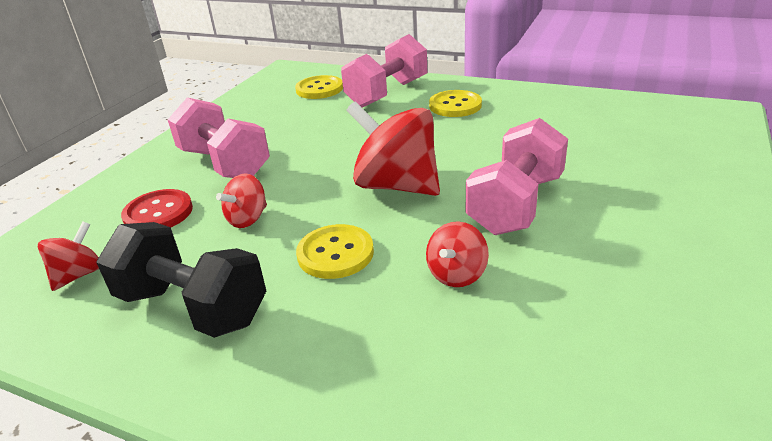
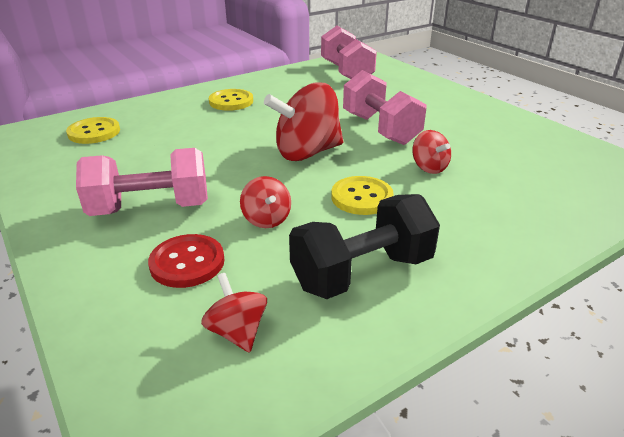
camera: 60 degrees left, 0 degrees up
(387, 93) = (163, 113): pink dumbbell -> pink dumbbell (346, 72)

